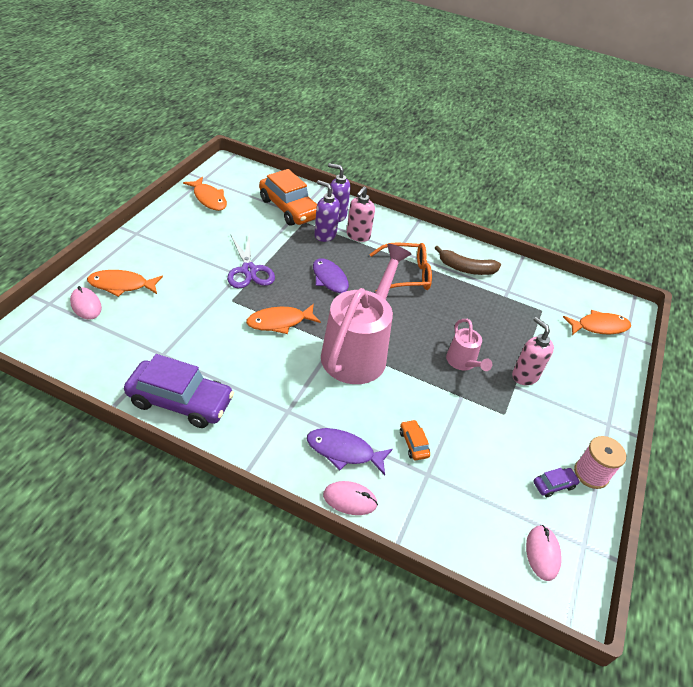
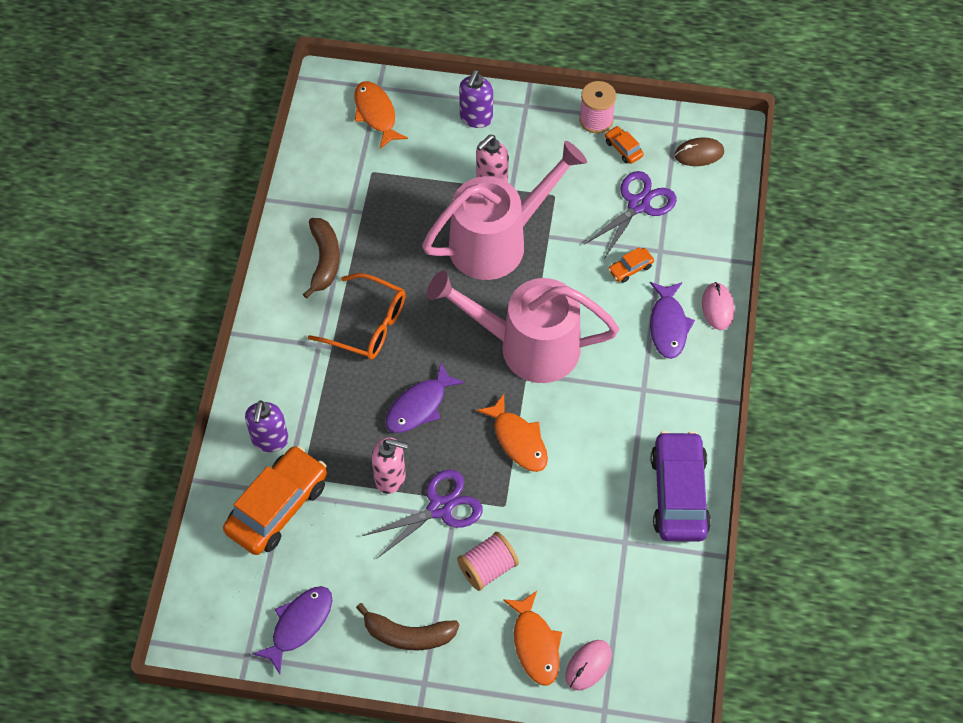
camera: 100 degrees left, 15 degrees up
(171, 235) = (408, 635): none -> brown banana
(191, 279) = (487, 568): none -> pink spool
(209, 198) = (299, 625): orange fish -> purple fish
(325, 235) = (323, 441): purple soap dispenser -> purple soap dispenser (476, 118)
(358, 236) = (307, 400): pink soap dispenser -> pink soap dispenser (390, 478)
(406, 275) = (368, 325): orange glasses -> orange glasses turned 135 degrees clockwise
(463, 363) = (498, 241): pink watering can -> pink watering can, size x2.13
(484, 474) = (638, 205): none -> purple scissors
(542, 553) = (699, 154): pink mouse -> brown mouse
(554, 485) = (623, 149): purple car -> orange car

